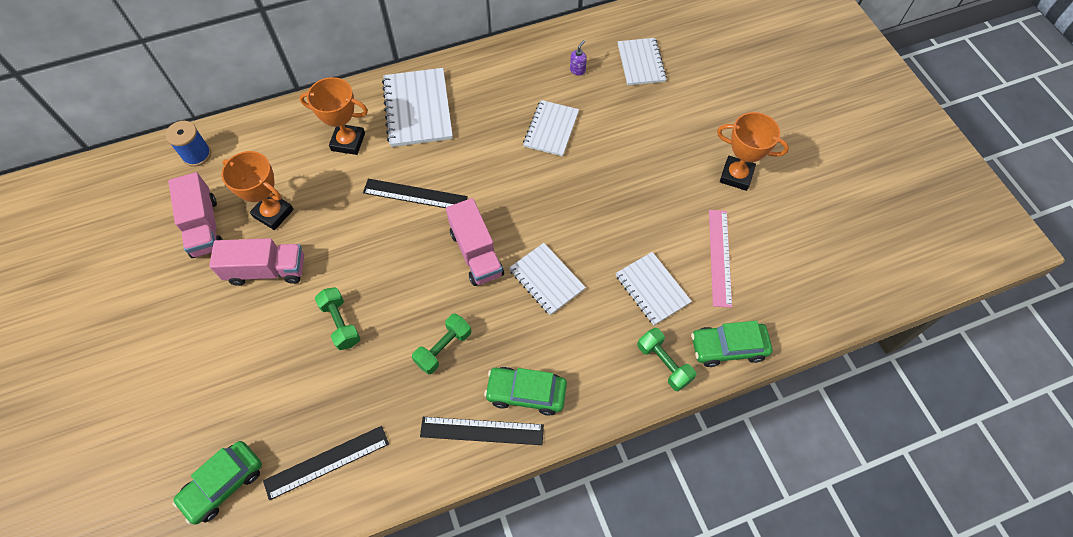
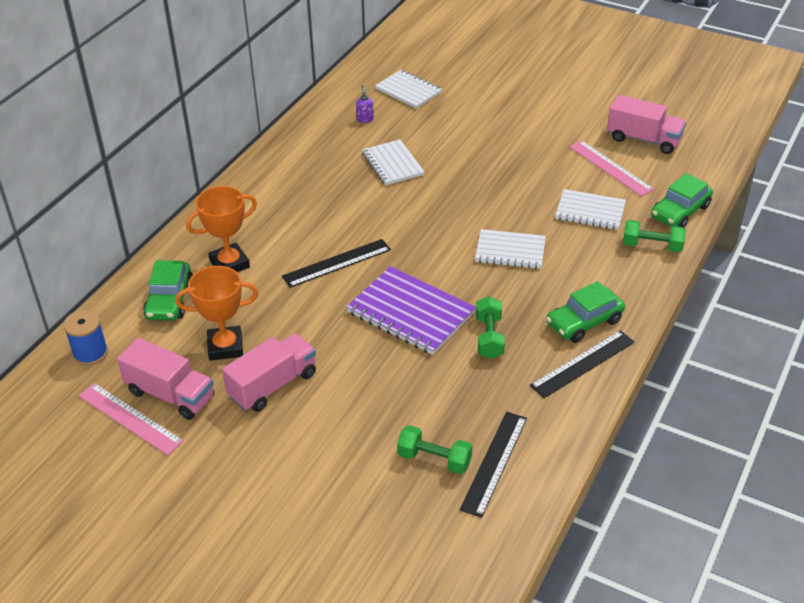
camera: 40 degrees left, 20 degrees down
(165, 227) = (130, 418): none -> pink ruler
(223, 484) = (430, 537): green car -> green car (170, 300)
(340, 323) = (386, 376): green dumbbell -> green dumbbell (434, 459)
(415, 280) = (410, 313): none -> purple notebook
(417, 109) = (263, 210): white notebook -> none
(476, 253) = (436, 268): pink truck -> pink truck (643, 139)
(736, 175) = (562, 118): orange trophy -> none

